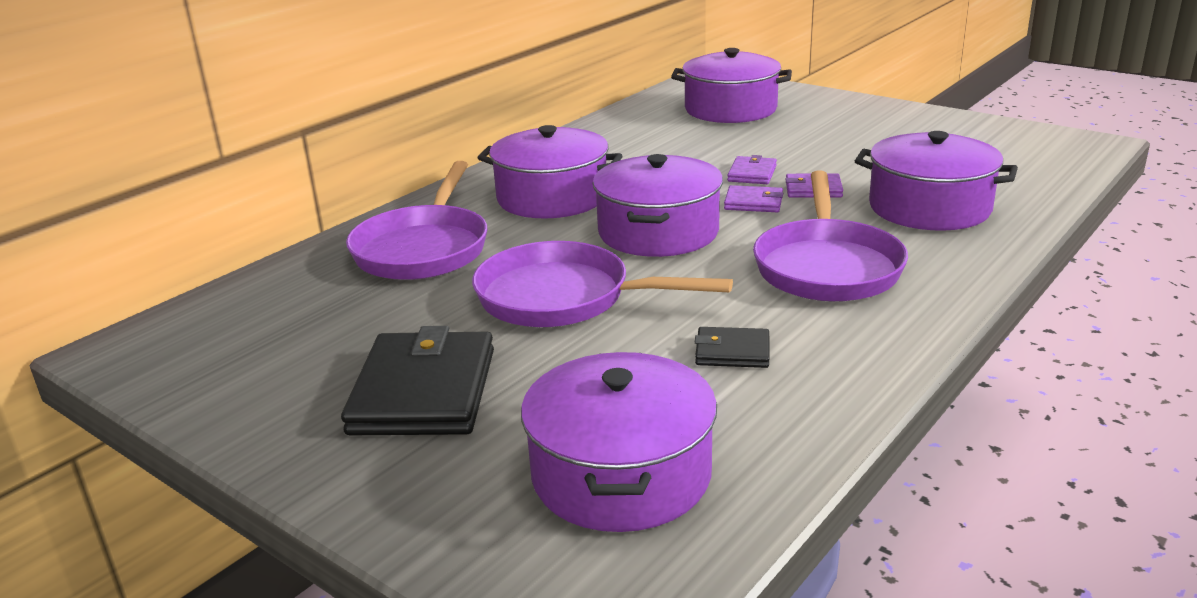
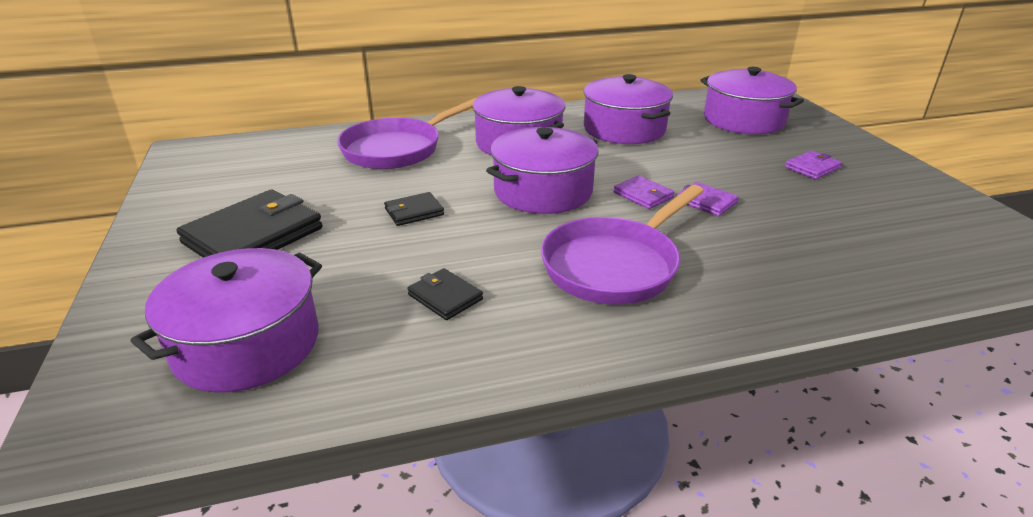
camera: 35 degrees right, 5 degrees up
(564, 298) = (414, 212): purple pan -> black wallet
(752, 174) = (678, 173): purple wallet -> purple wallet (812, 168)
(929, 208) = (780, 253): purple pot -> purple pot (624, 129)

